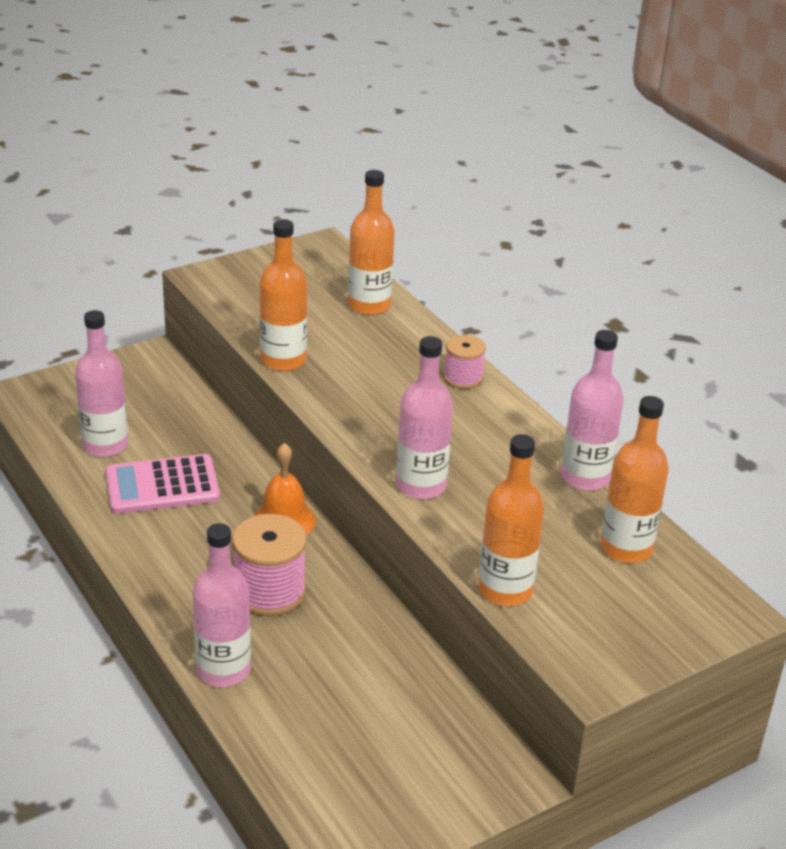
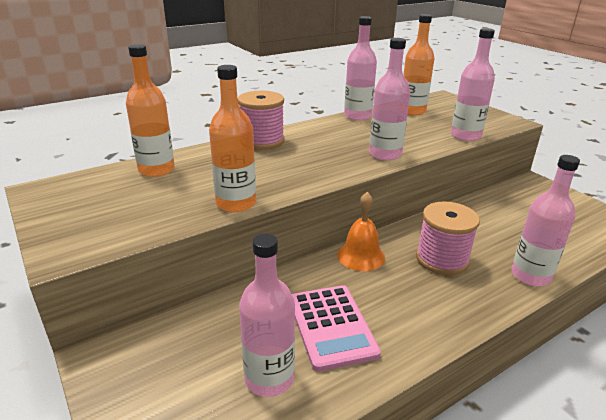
camera: 90 degrees left, 5 degrees down
(463, 378) = (262, 141): pink spool -> pink spool, size x1.66
(505, 590) = (465, 136): orange bottle -> pink bottle

